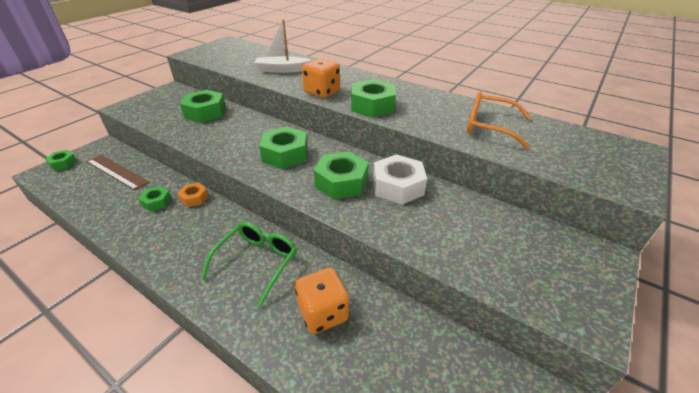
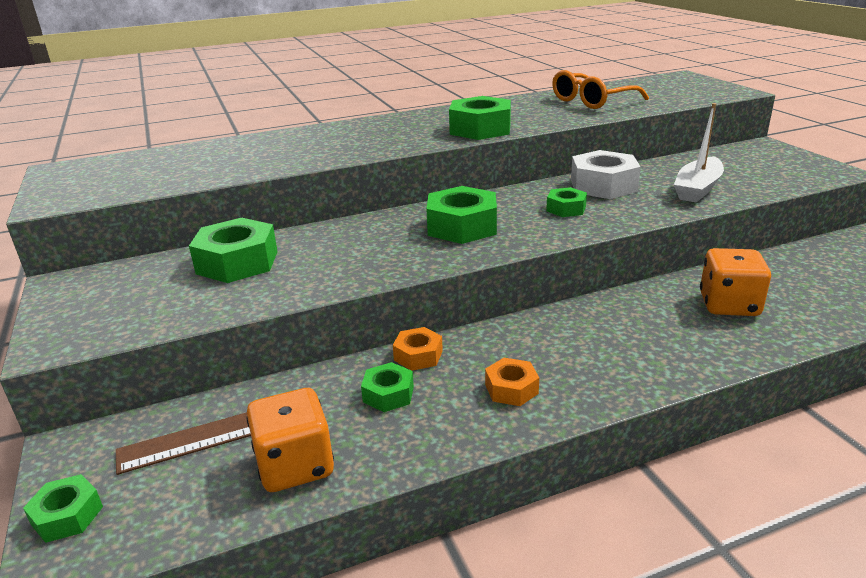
camera: 55 degrees left, 10 degrees down
(173, 240) = (511, 389): none -> orange nut
(257, 262) = (616, 329): green glasses -> none
(282, 70) = (282, 151): white boat -> white boat (697, 189)
(322, 92) = (400, 143): orange dice -> orange dice (295, 466)
(341, 182) = (566, 209): green nut -> green nut, size x0.56

